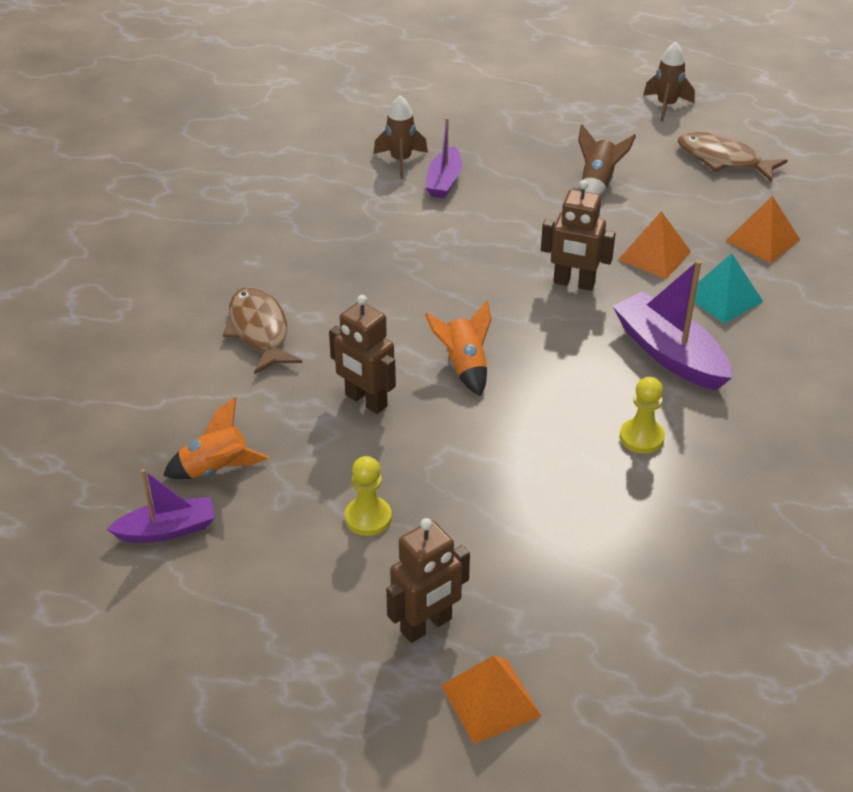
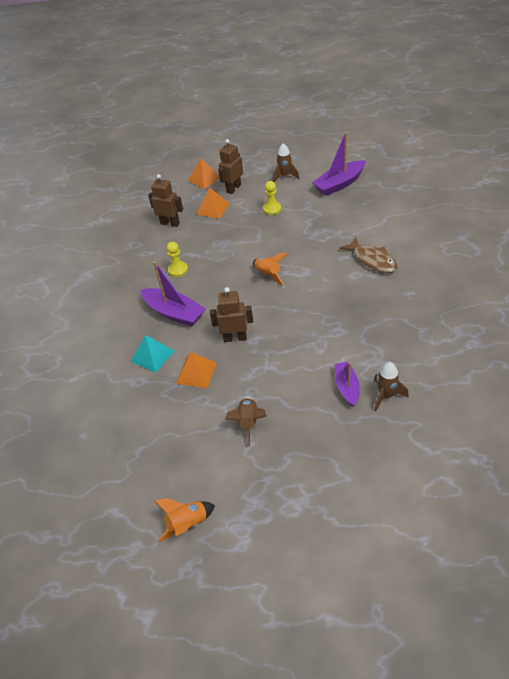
camera: 165 degrees right, 5 degrees up
(167, 530) = (339, 184): purple boat -> purple boat, size x1.60
(216, 469) = (339, 205): orange rocket -> orange rocket (187, 524)
(365, 401) = (301, 246): brown robot -> brown robot (170, 223)
(666, 106) = (224, 535): brown rocket -> brown rocket (285, 176)
(723, 160) = (168, 480): brown fish -> none
(763, 240) = (133, 408): orange pyramid -> orange pyramid (213, 209)

